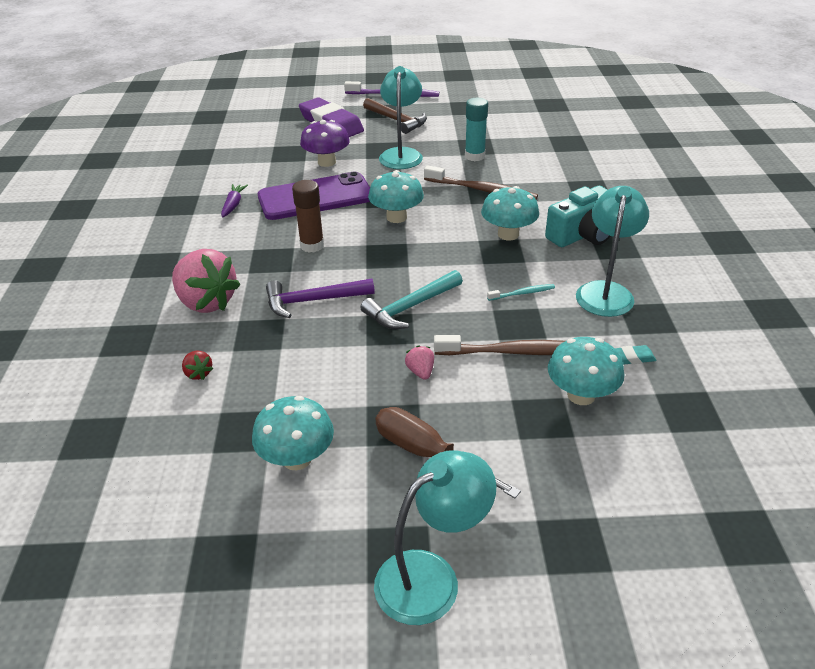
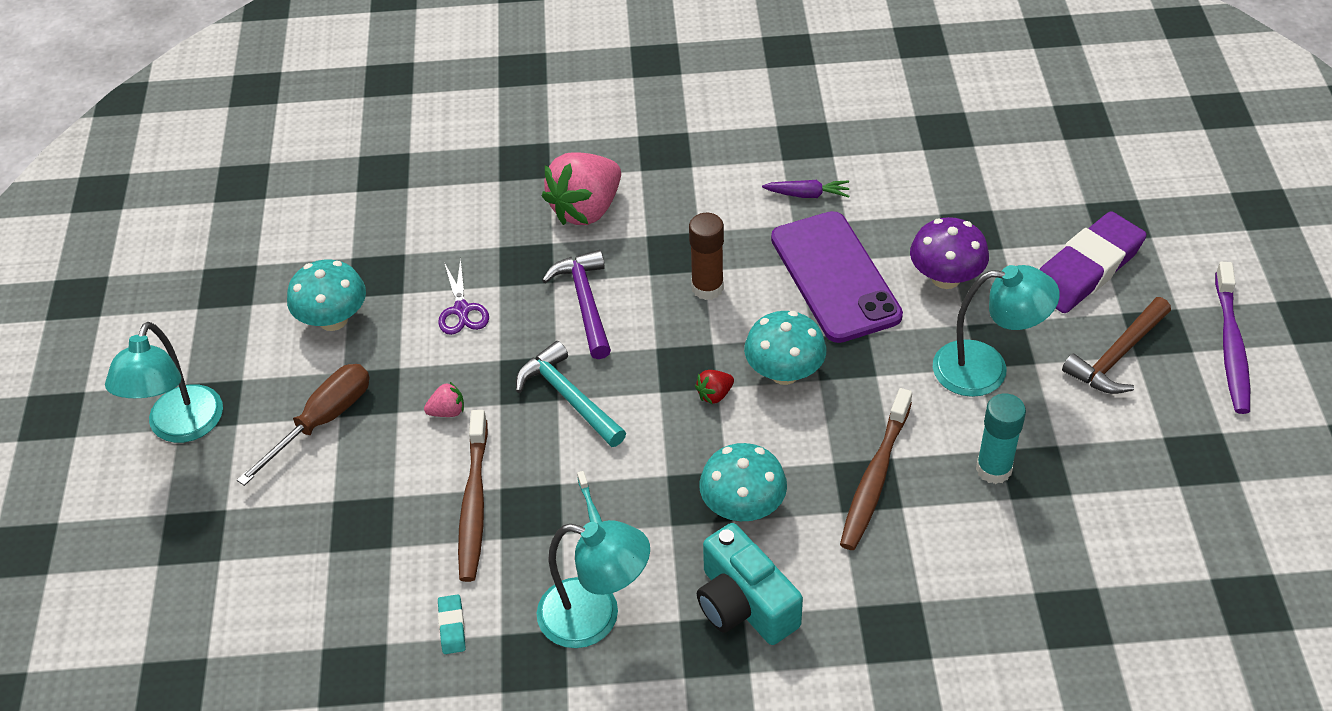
camera: 90 degrees right, 10 degrees up
(198, 373) = (463, 226): red strawberry -> red strawberry (714, 395)
(305, 369) = (462, 310): none -> purple scissors
(431, 577) = (180, 427): turquoise lamp -> turquoise lamp turned 45 degrees clockwise
(581, 395) = (391, 564): turquoise mushroom -> none

